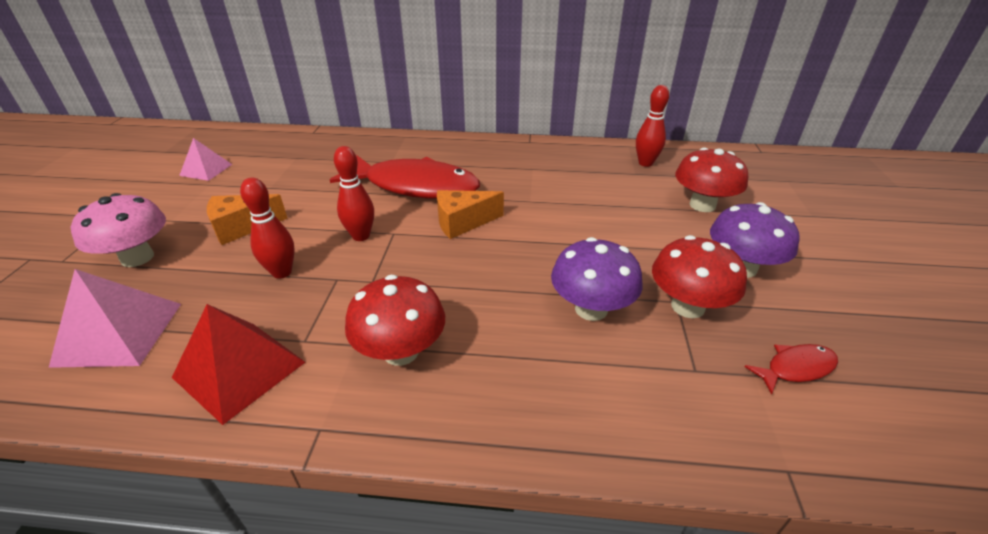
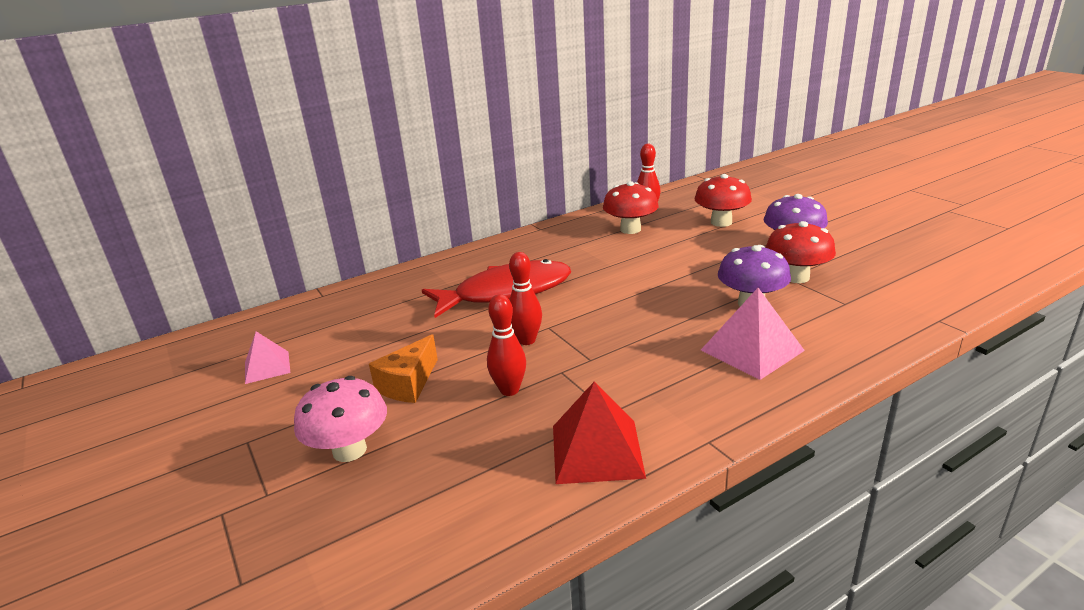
camera: 35 degrees left, 10 degrees down
(119, 333) = (451, 493): pink pyramid -> pink pyramid (751, 350)
(401, 351) = (683, 381): red mushroom -> red mushroom (630, 229)
(462, 223) = (588, 298): orange cheese -> none
(795, 368) = (883, 279): red fish -> none

